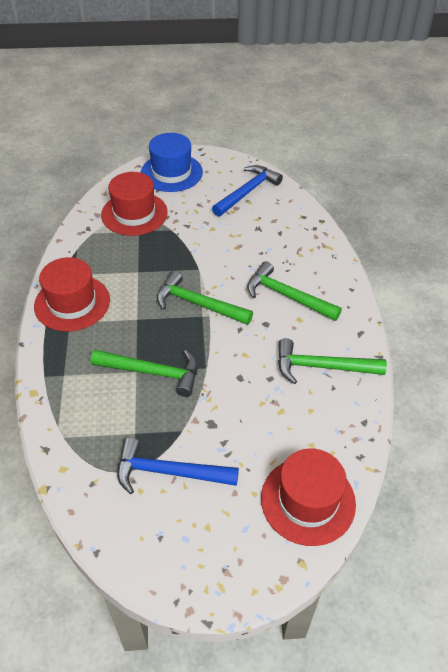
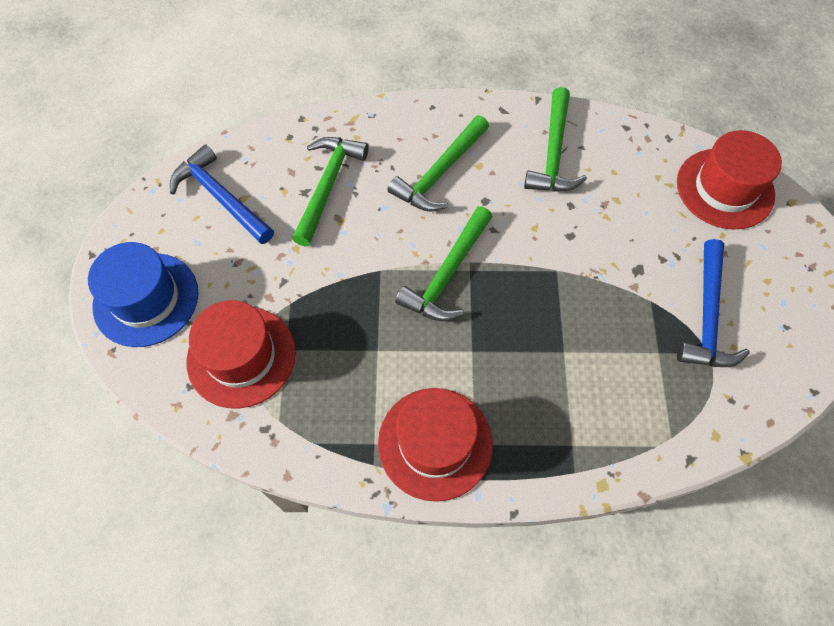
camera: 85 degrees left, 15 degrees up
(153, 372) = (565, 332): green hammer -> green hammer (328, 186)

